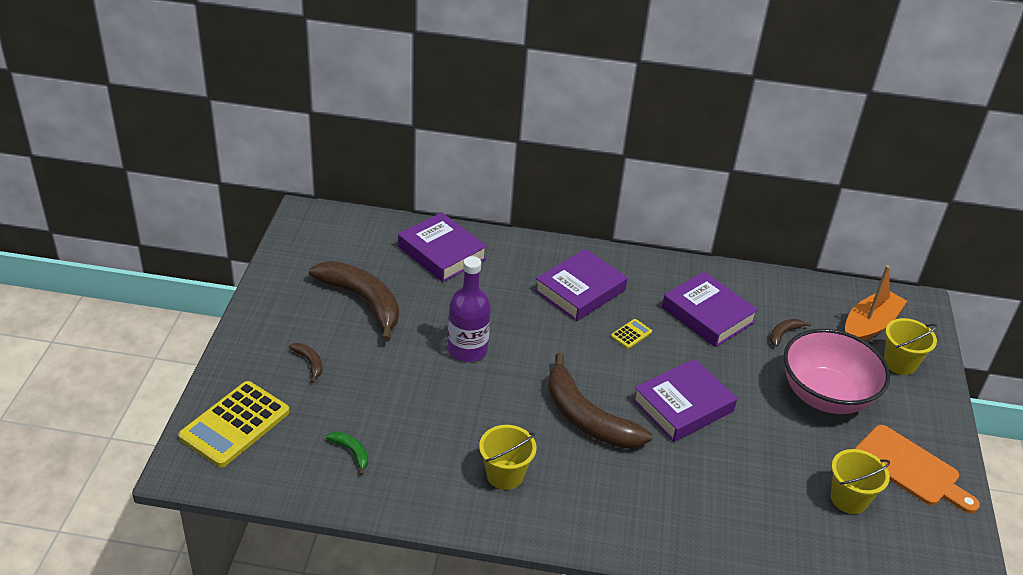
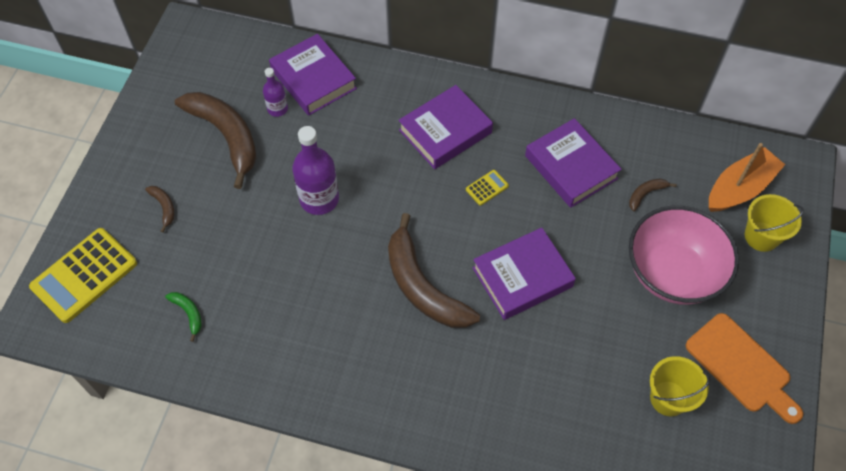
camera: 10 degrees right, 20 degrees up
(410, 277) = (277, 109): none -> purple bottle
(505, 475) = (330, 348): yellow bucket -> none

